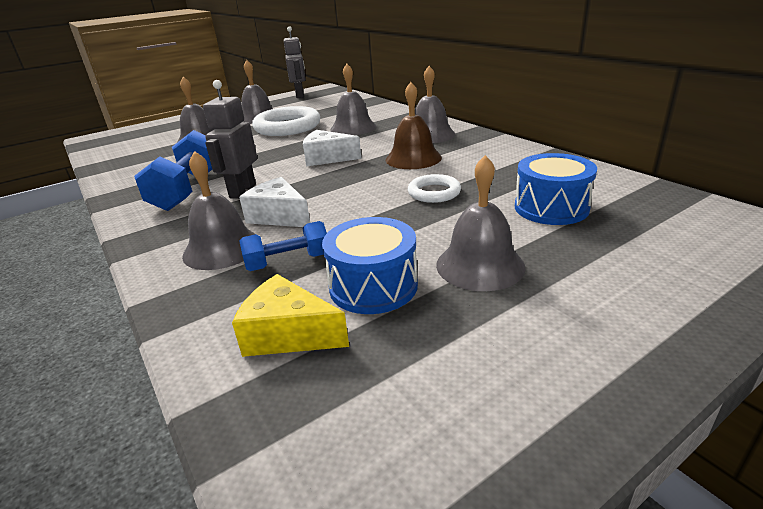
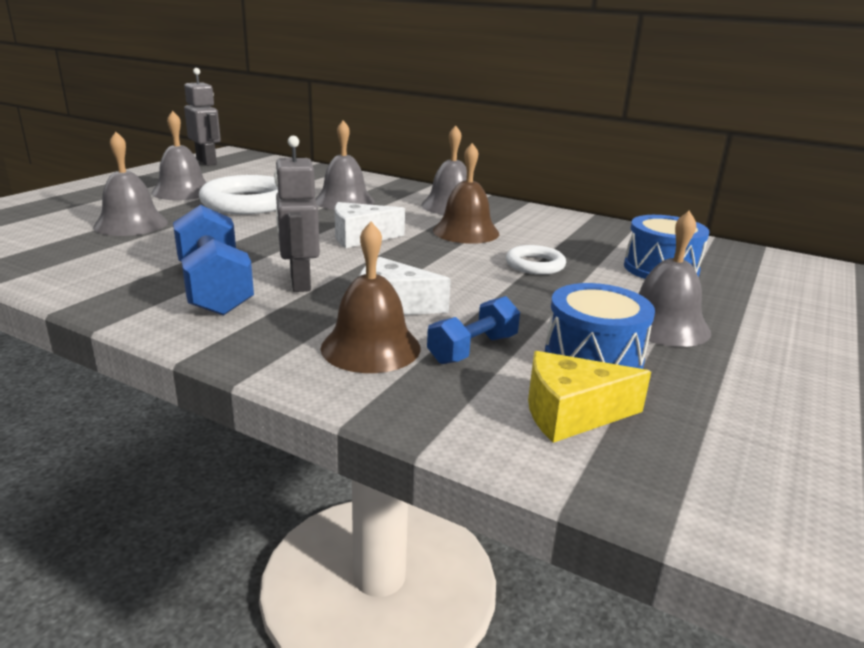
camera: 30 degrees left, 5 degrees down
(222, 248) = (370, 347): grey bell -> brown bell

